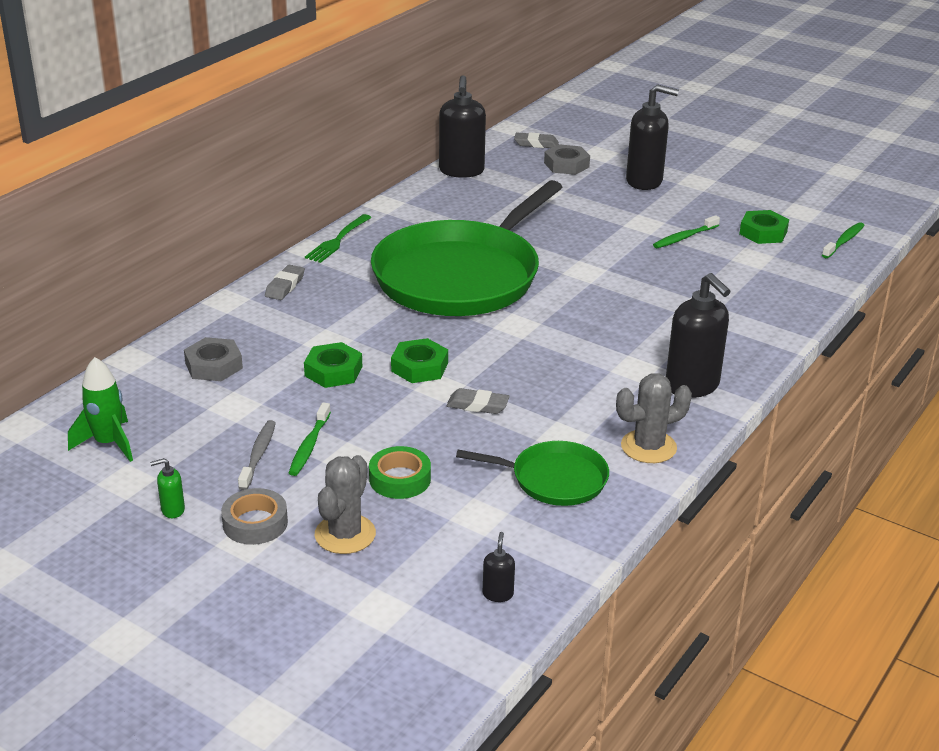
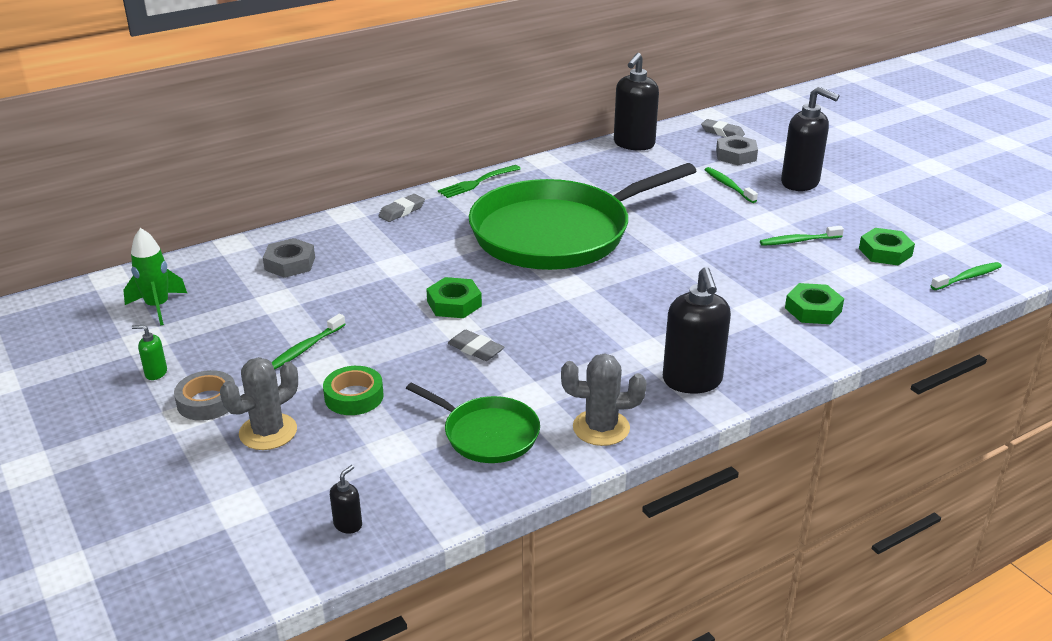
camera: 25 degrees right, 0 degrees up
(258, 455) = (259, 345): grey toothbrush -> none
(333, 371) = (379, 290): green nut -> green nut (813, 309)
(583, 197) = (728, 186): none -> green toothbrush

